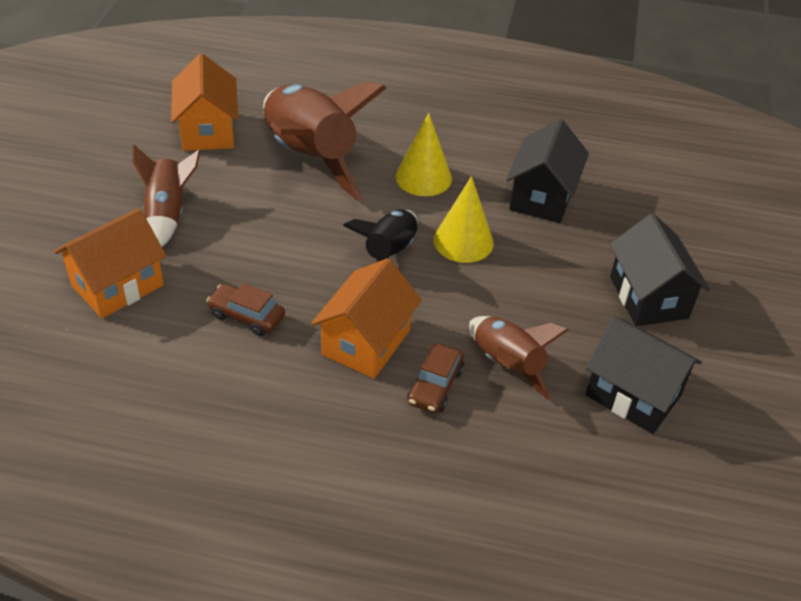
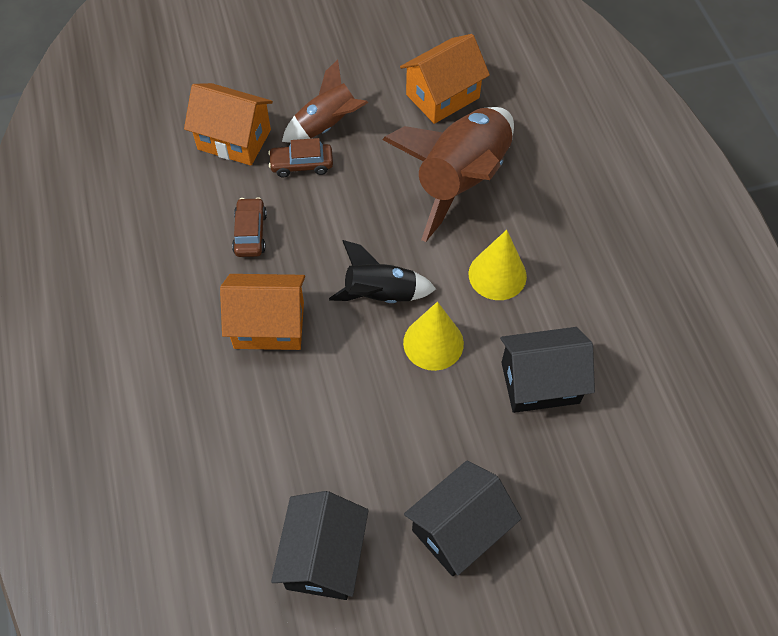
camera: 65 degrees right, 15 degrees up
(435, 386) = (249, 395): brown car -> brown car (301, 165)
(506, 365) = (302, 439): brown rocket -> none

